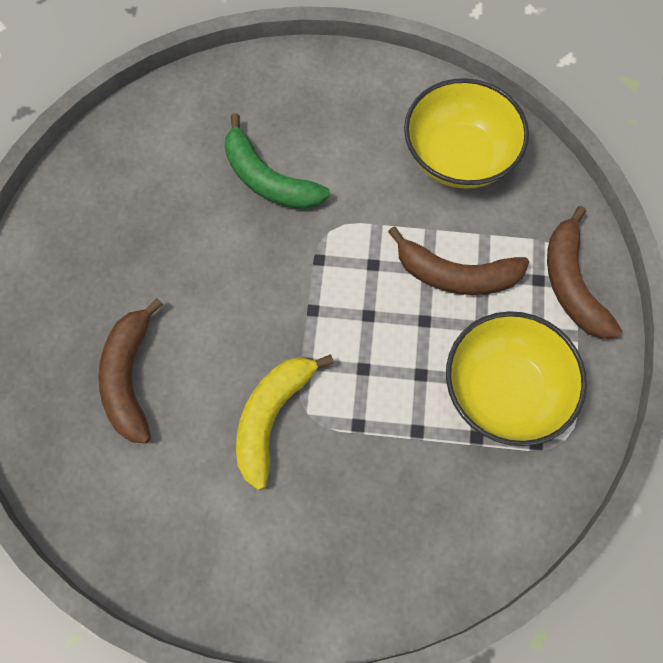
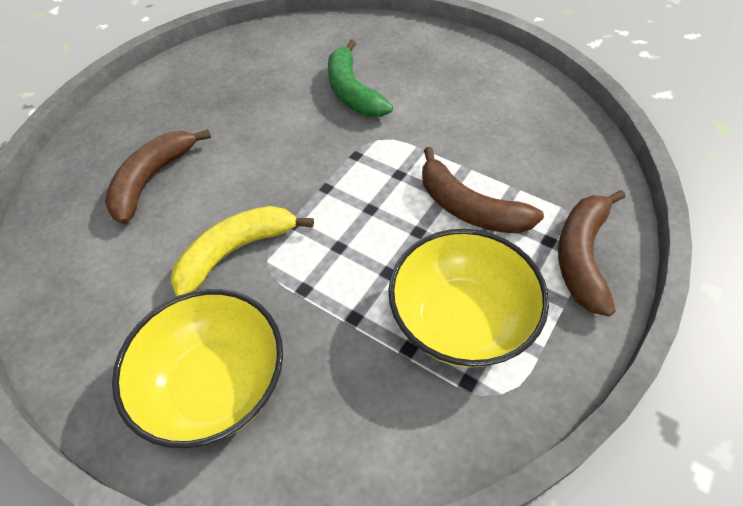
camera: 30 degrees right, 15 degrees down
(459, 156) = (523, 126): yellow bowl -> yellow bowl (216, 385)

